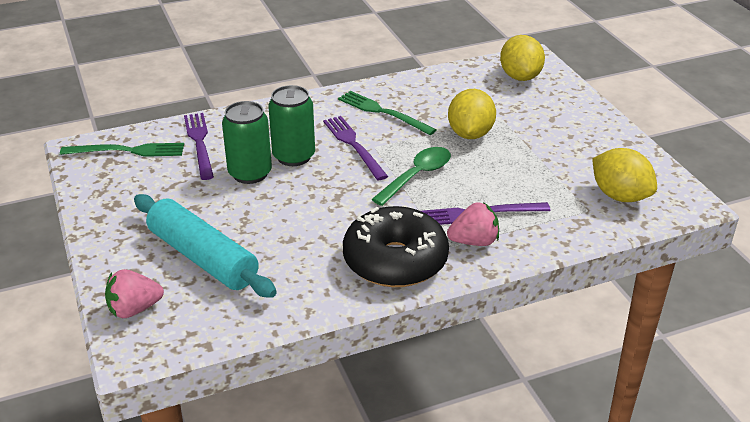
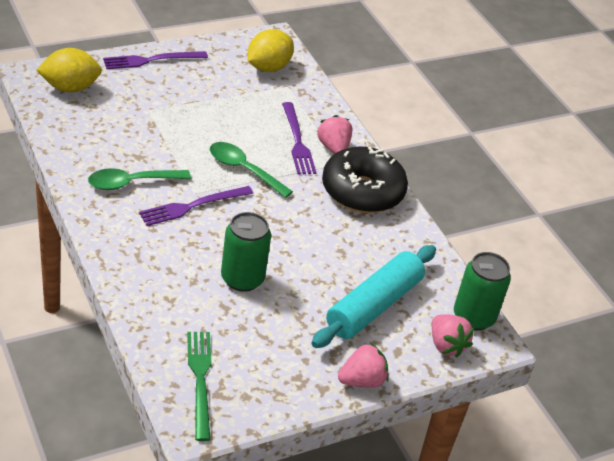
camera: 100 degrees left, 5 degrees up
(101, 243) = (362, 380): none -> pink strawberry
(199, 143) = (185, 320): purple fork -> purple fork (151, 60)
(294, 156) = (212, 248): green can -> green can (473, 317)
(383, 112) = (131, 183): green fork -> green spoon
(470, 134) = (175, 131): yellow lemon -> none

